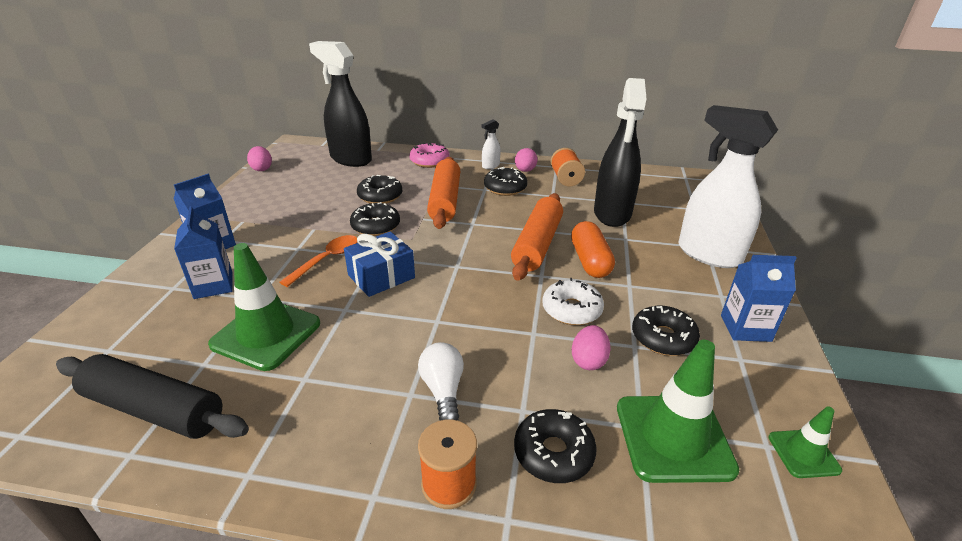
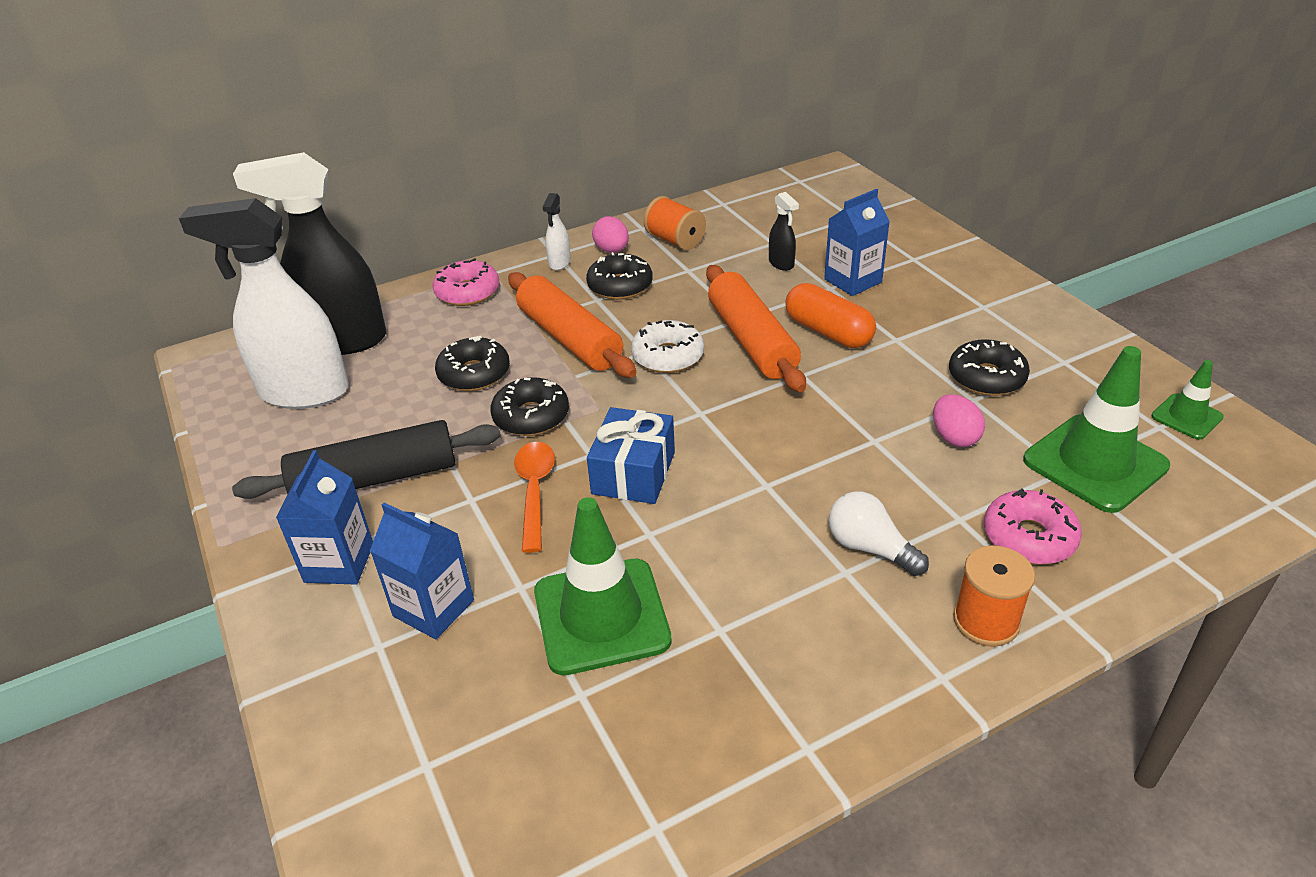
camera: 35 degrees left, 5 degrees up
(154, 409) = (605, 772): black rolling pin -> black rolling pin (375, 478)
(262, 169) = (219, 421): pink egg -> none
(553, 453) = (1029, 537): black donut -> pink donut
(571, 310) = (877, 395): white donut -> white donut (668, 356)
(612, 214) = (781, 263): black spray bottle -> black spray bottle, size x0.42
(708, 254) = (924, 266): white spray bottle -> white spray bottle (303, 392)
(745, 328) = (1036, 329): blue carton -> blue carton (853, 281)

